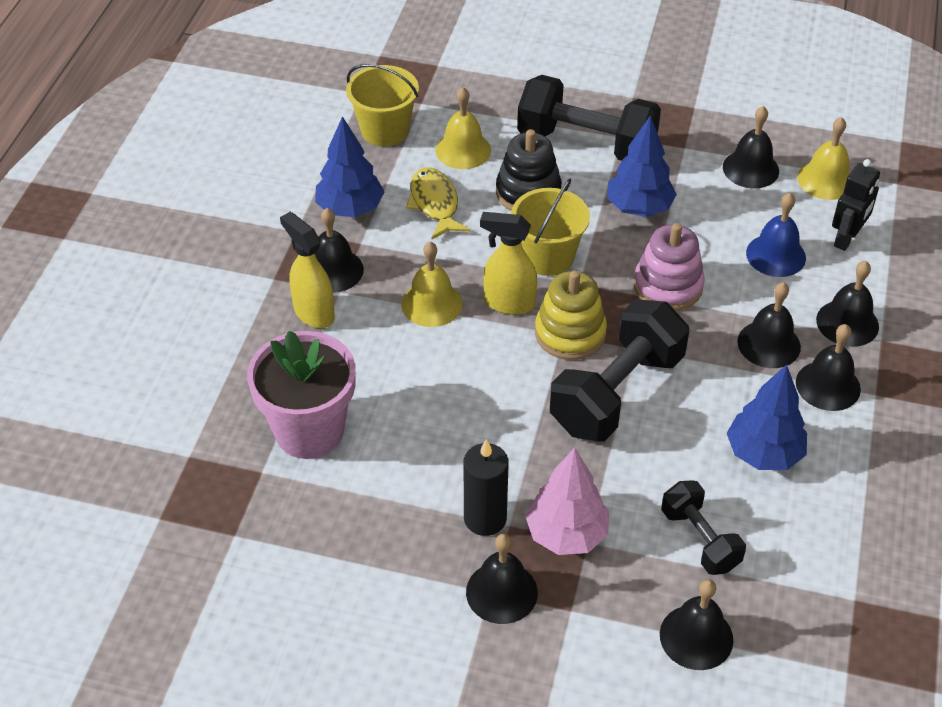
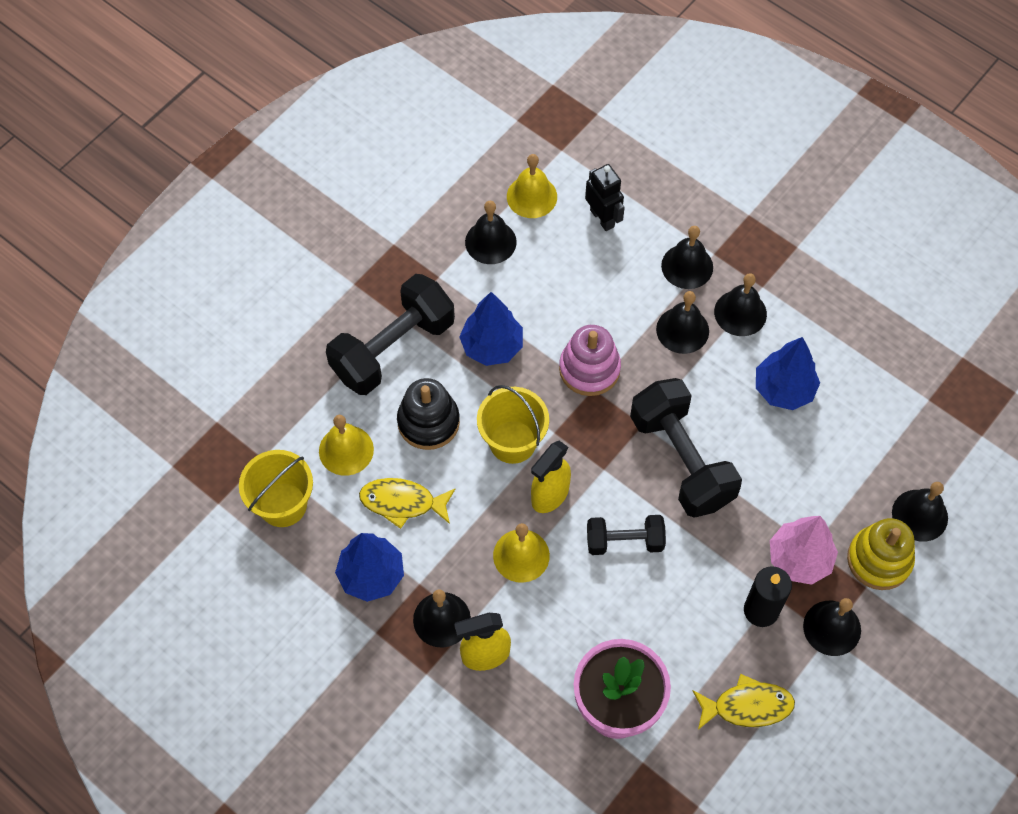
camera: 65 degrees left, 15 degrees up
(367, 542) = (747, 706): none -> yellow fish
(570, 333) = (605, 464): yellow stacking toy -> yellow stacking toy (879, 560)
(700, 539) = (840, 471): black dumbbell -> black dumbbell (624, 541)
(776, 255) = (594, 276): blue bell -> none

